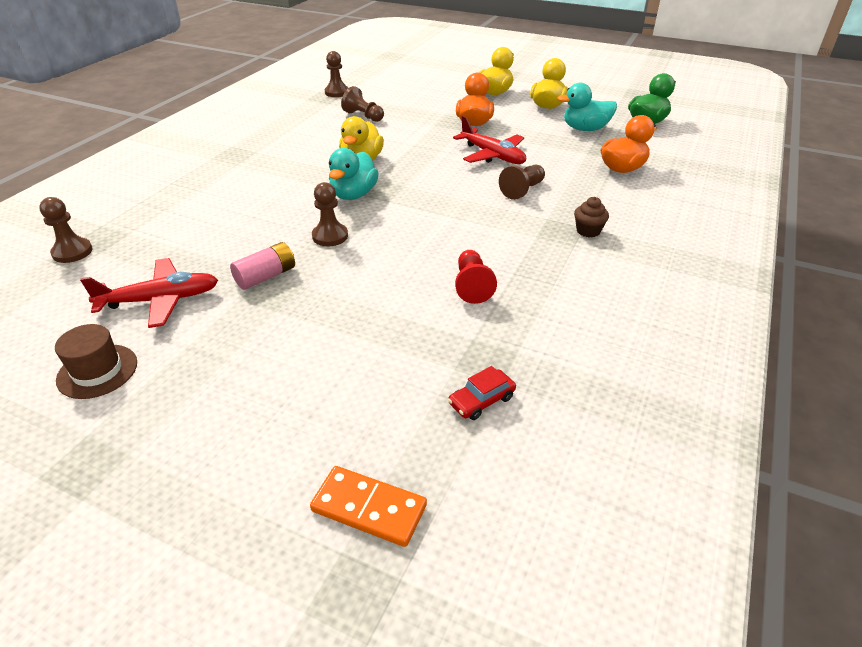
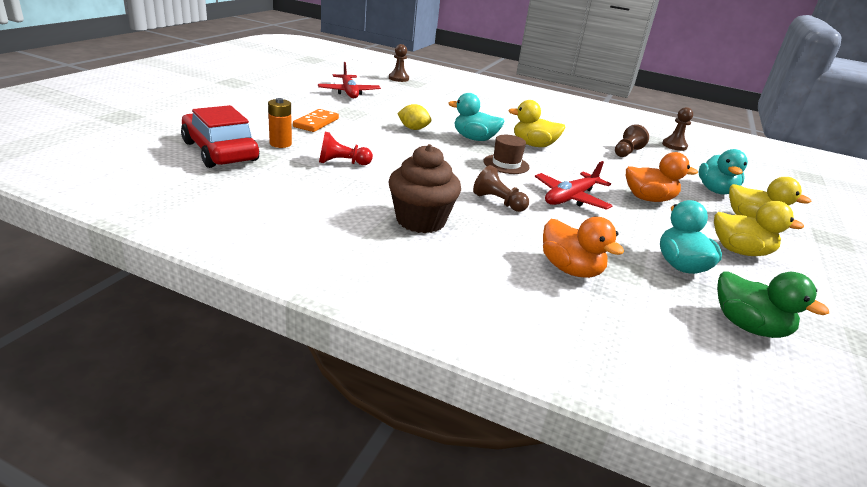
camera: 85 degrees right, 10 degrees down
(97, 371) = (295, 83): brown hat -> brown hat (506, 164)
(266, 276) = (367, 112): pink battery -> none
(330, 236) = (413, 129): brown pawn -> yellow lemon
(369, 508) = (164, 121): orange domino -> orange domino (316, 123)
(428, 345) = (280, 144): none -> orange battery
(441, 94) = (715, 190): none -> turquoise duck
(481, 400) = (220, 151): red car -> red car, size x2.35
(588, 231) = (420, 221): brown cupcake -> brown cupcake, size x2.06

